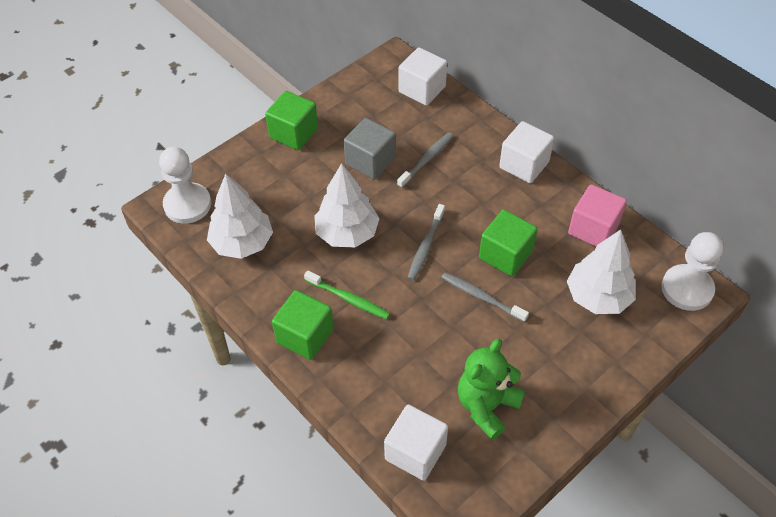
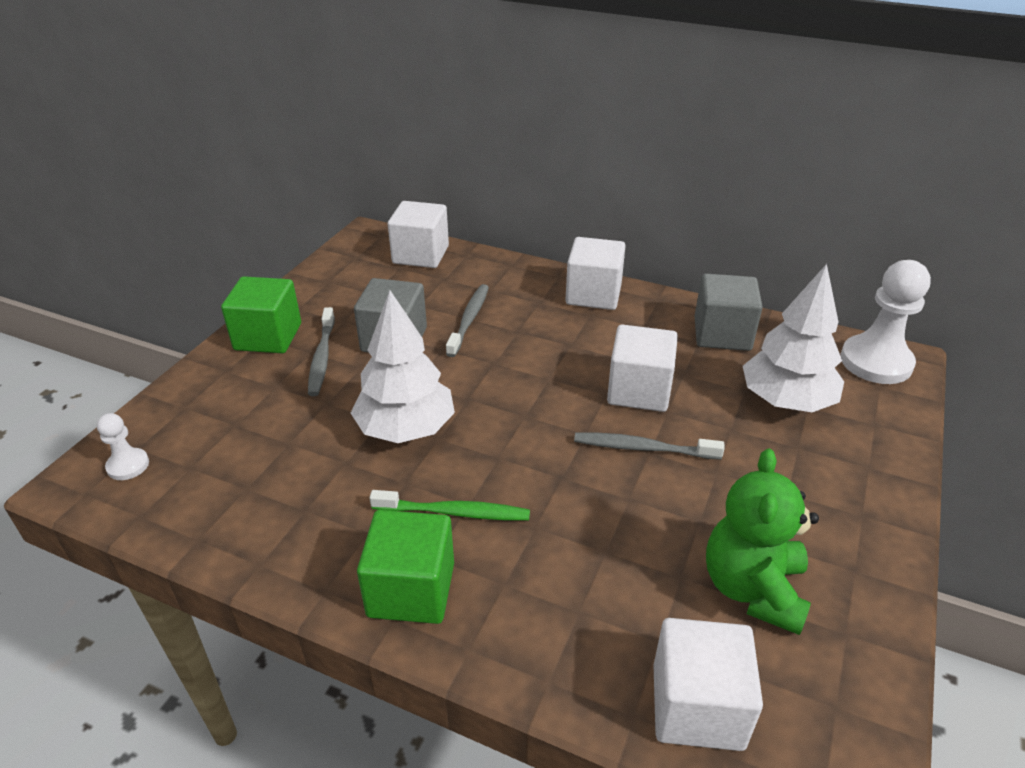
camera: 25 degrees left, 15 degrees down
(187, 205) = (128, 465): white pawn -> white pawn, size x0.50
(242, 243) = (243, 490): white tree -> none
(426, 246) = (527, 412): grey toothbrush -> grey toothbrush (322, 357)
(505, 255) = (639, 390): green cube -> white cube
(593, 229) = (722, 334): pink cube -> grey cube

